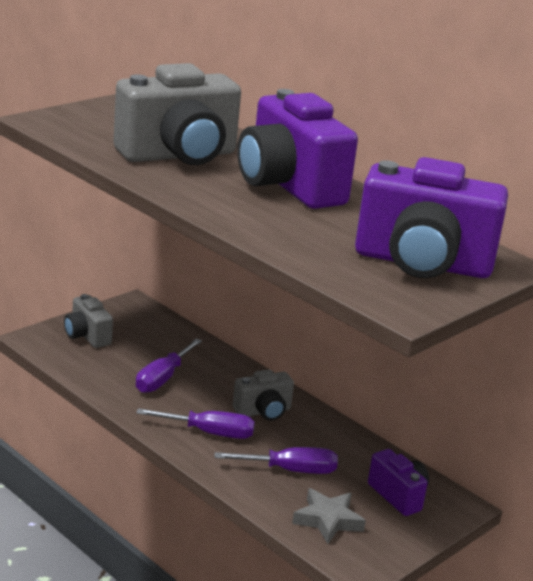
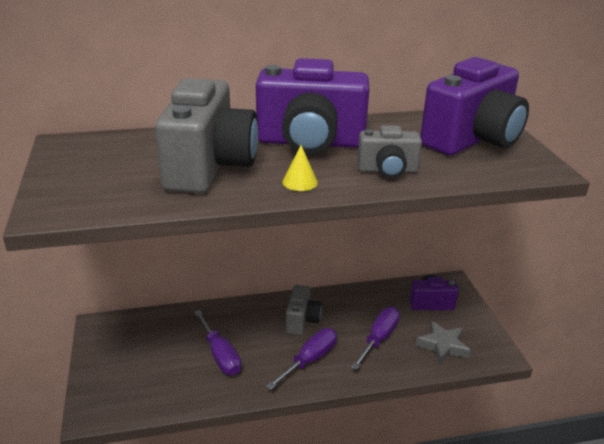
camera: 55 degrees left, 5 degrees up
(87, 336) = (120, 375): grey camera -> grey camera (387, 170)
(201, 194) = (300, 182): none -> yellow cone

